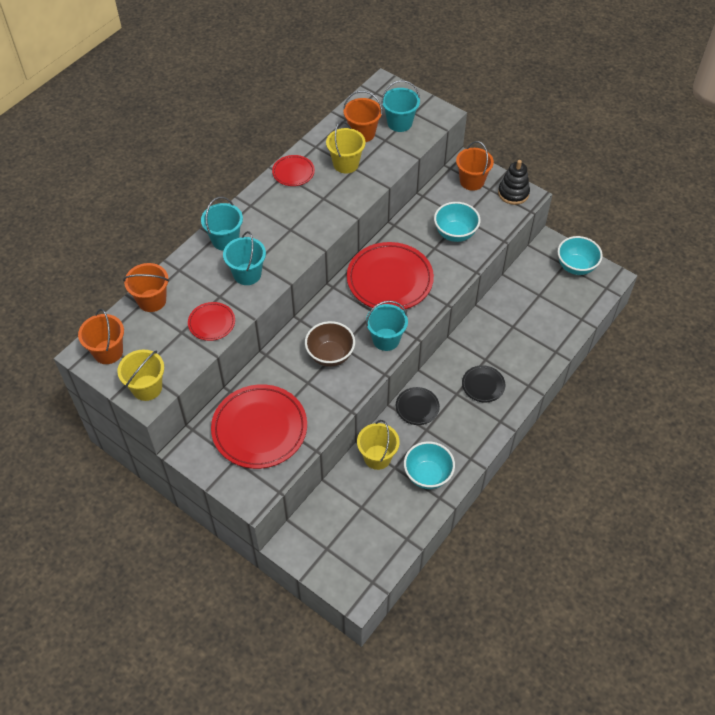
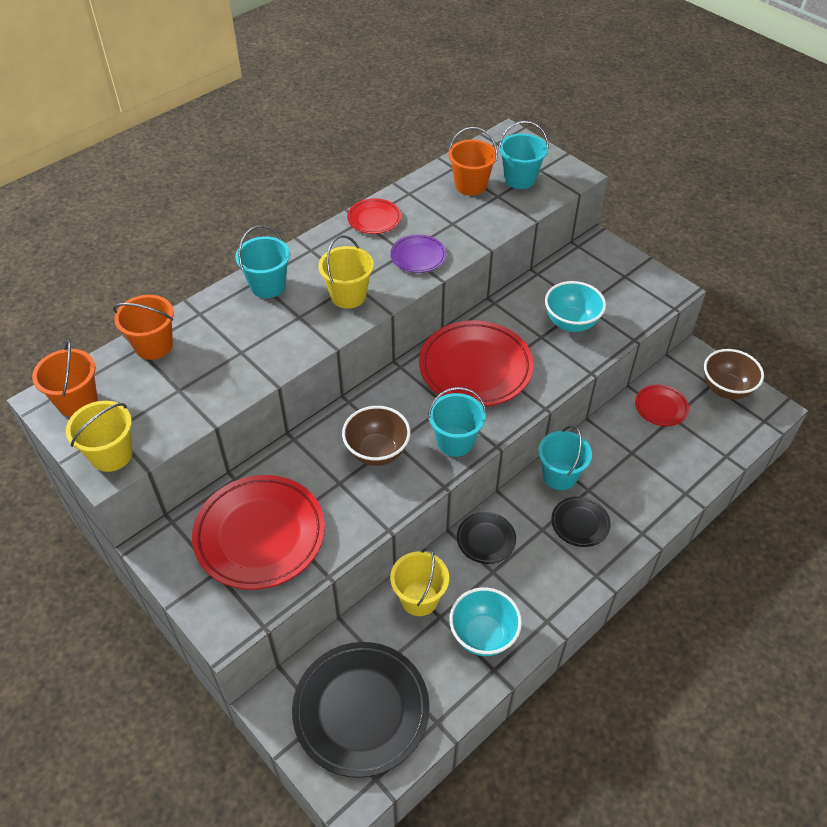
camera: 10 degrees right, 5 degrees down
(211, 323) = (221, 384): red plate -> red plate (661, 407)
(247, 274) = (284, 330): turquoise bucket -> turquoise bucket (560, 476)
(334, 200) = (418, 256): none -> purple plate
(346, 164) = (442, 217): yellow bucket -> yellow bucket (348, 296)
(352, 539) = (361, 710): none -> black plate
(472, 181) = (603, 264): orange bucket -> none
(513, 193) = (654, 284): black stacking toy -> none
(576, 267) = (726, 389): turquoise bowl -> brown bowl

